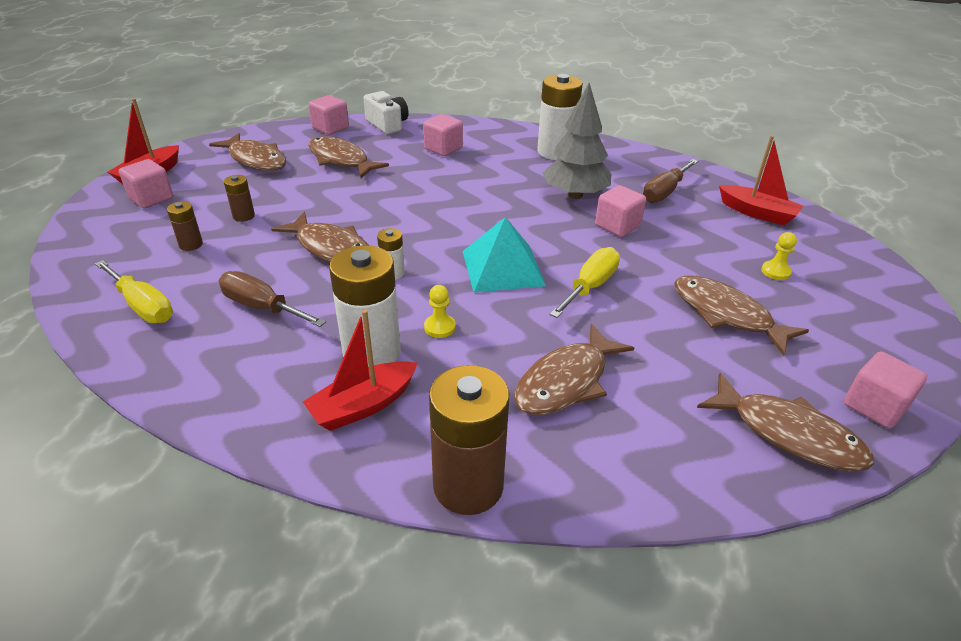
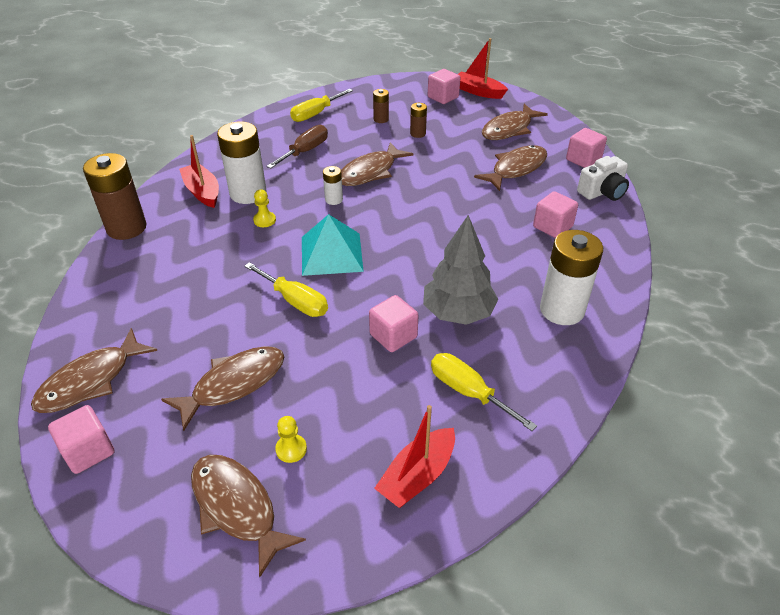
camera: 95 degrees right, 5 degrees up
(566, 381) = (189, 274): brown fish -> brown fish (237, 507)
(664, 192) = (468, 392): brown screwdriver -> yellow screwdriver

